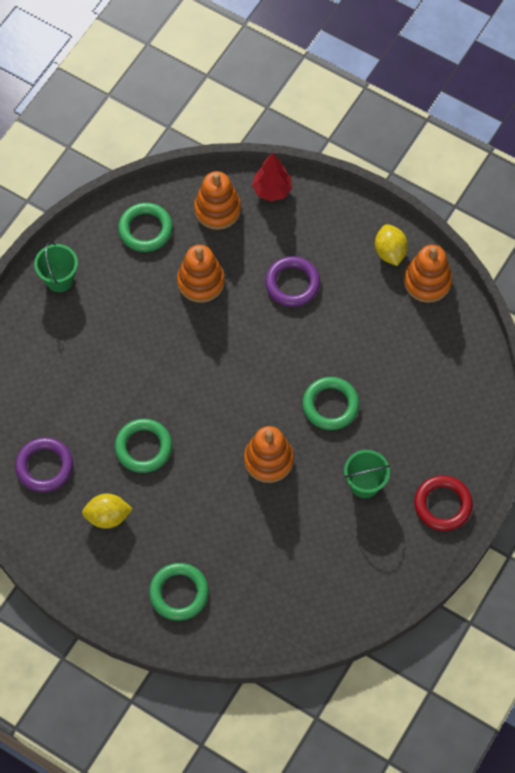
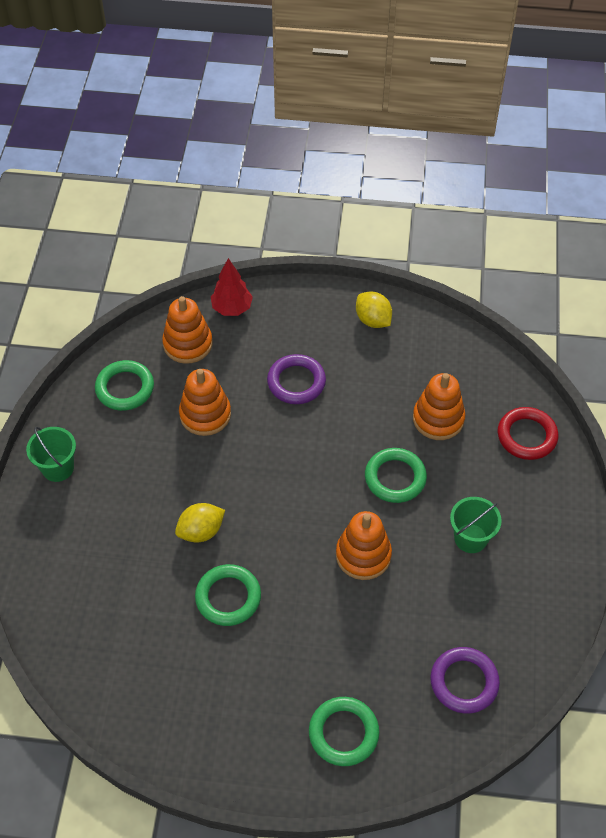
camera: 25 degrees left, 10 degrees down
(44, 466) = (130, 662): purple ring -> purple ring (464, 682)
(108, 516) = (225, 685): yellow lemon -> yellow lemon (201, 531)
(427, 281) = (422, 332): orange stacking toy -> orange stacking toy (438, 419)
(442, 505) = (556, 526): red ring -> red ring (526, 436)

